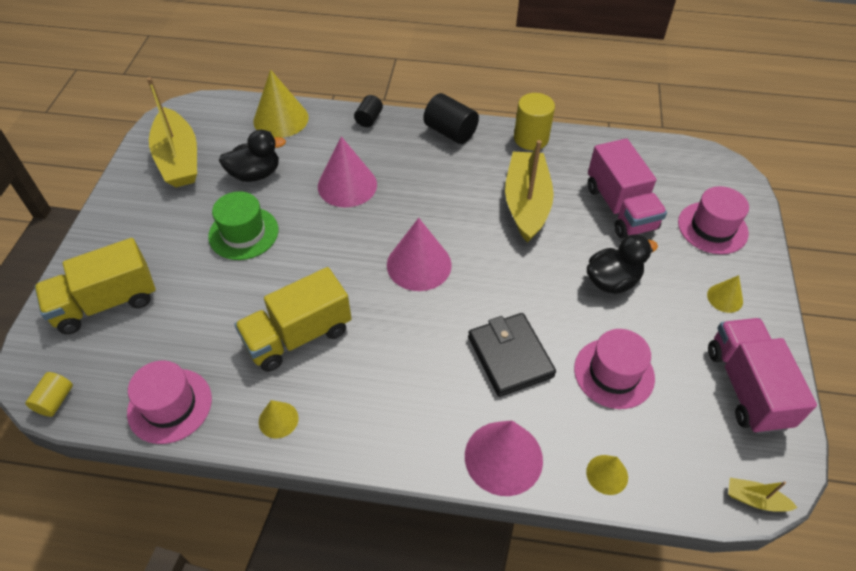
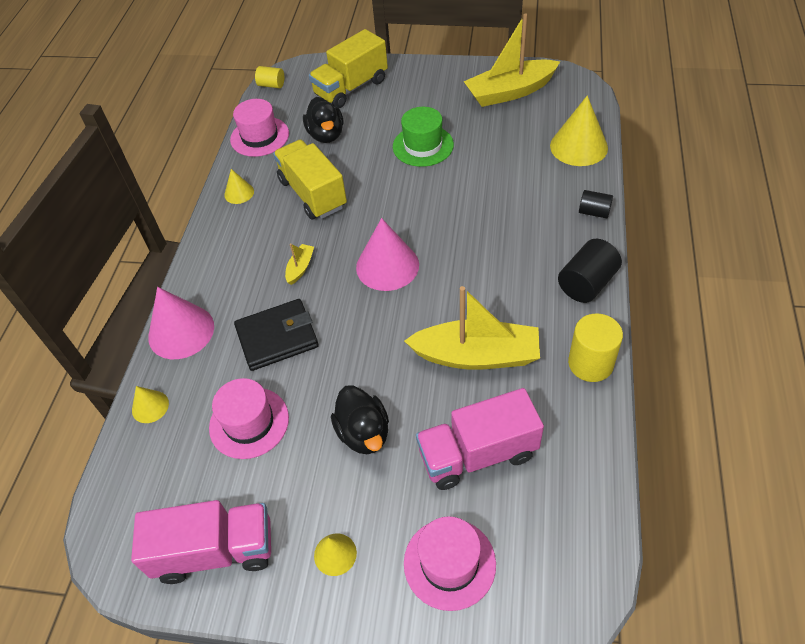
camera: 95 degrees right, 0 degrees up
(106, 303) = (351, 88): yellow truck -> yellow truck turned 105 degrees counterclockwise
(255, 174) = (497, 141): black duck -> black duck (326, 135)
(347, 185) = (489, 205): pink cone -> none
(755, 499) = (98, 530): yellow boat -> yellow boat (300, 268)

